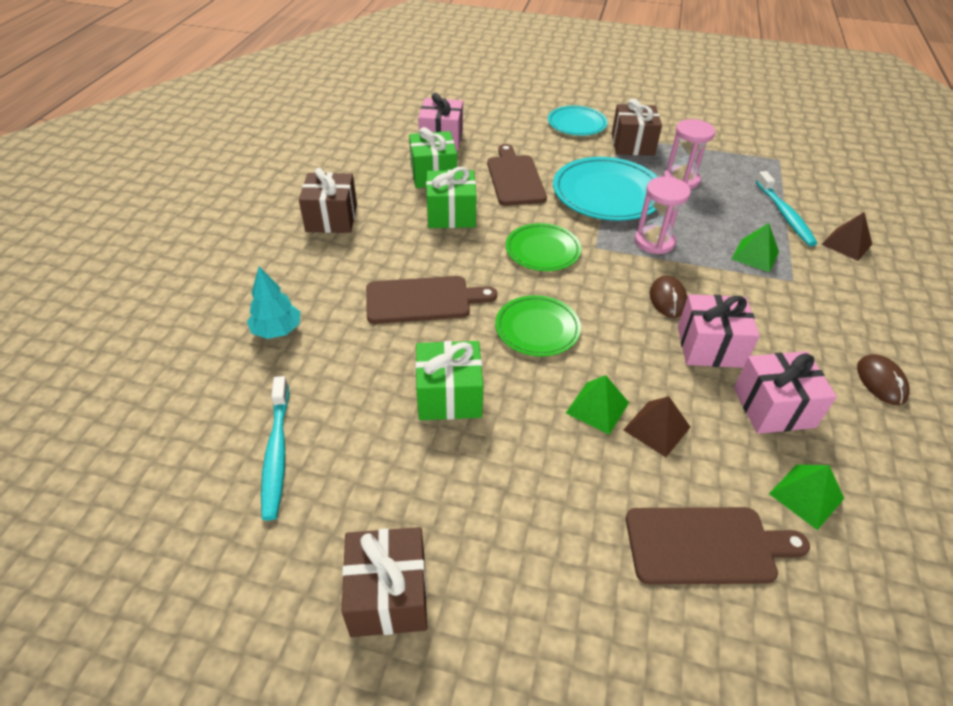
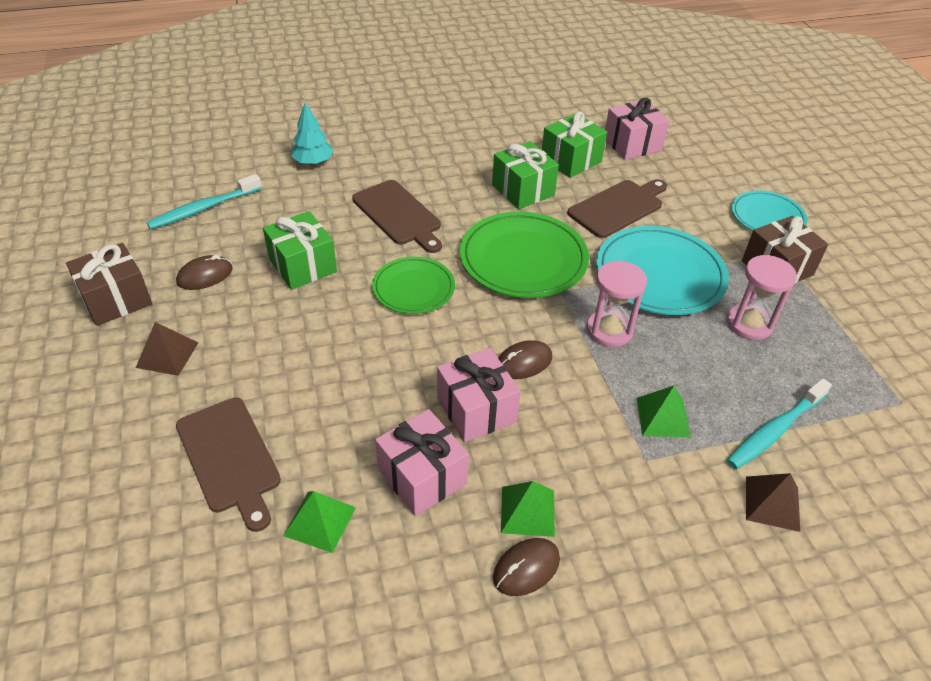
camera: 60 degrees right, 0 degrees up
(332, 218) = (457, 134): brown gift -> none
(406, 487) = (205, 276): none -> brown mouse
(542, 250) = (523, 259): green plate -> green plate, size x1.63
(597, 407) = (343, 352): green pyramid -> green pyramid (527, 511)
(657, 428) = (342, 396): brown pyramid -> brown pyramid (167, 355)

